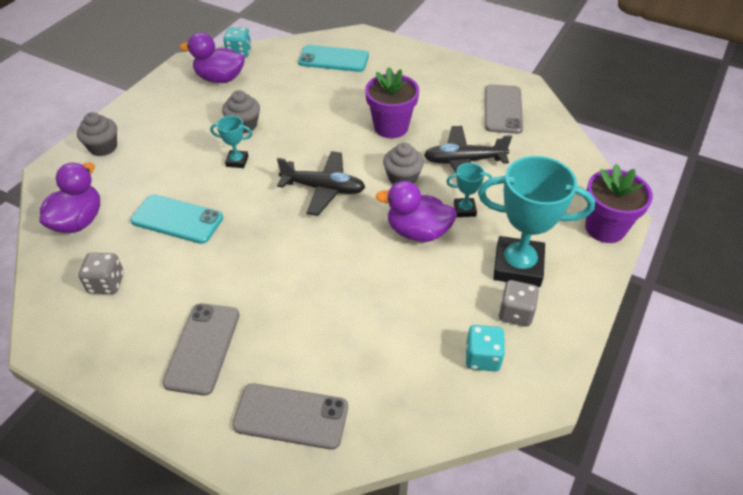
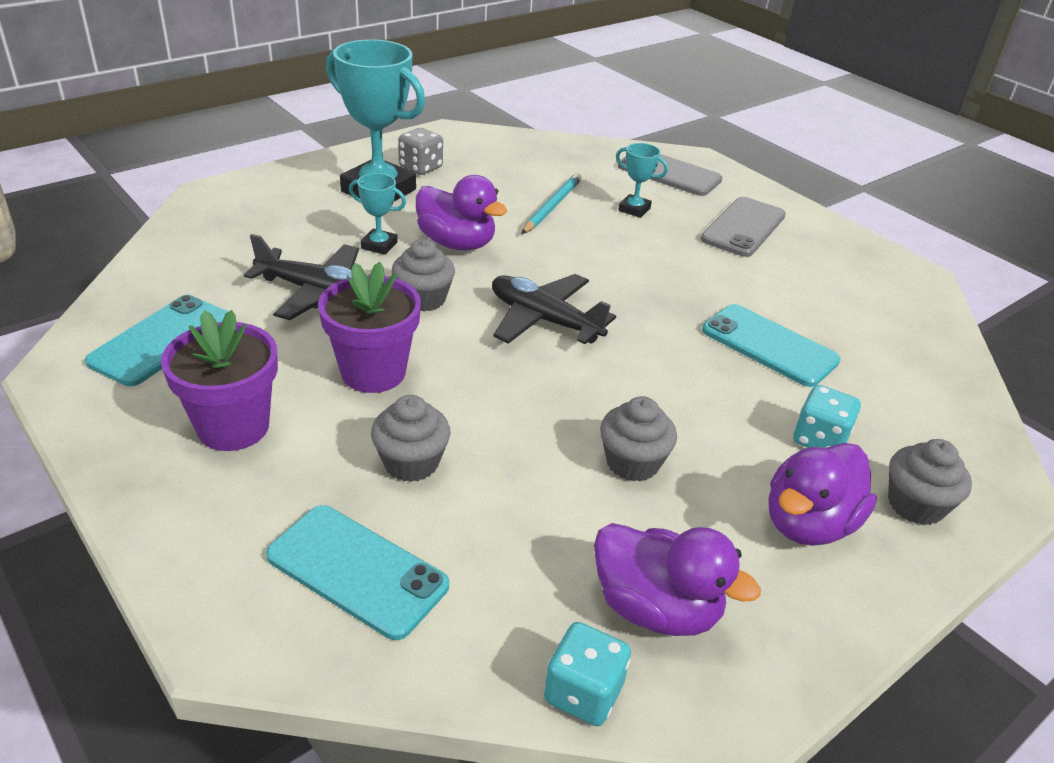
camera: 160 degrees left, 10 degrees down
(79, 221) = (921, 386): purple duck -> purple duck (808, 524)
(106, 283) = (859, 304): grey dice -> none
(237, 161) = (663, 399): turquoise trophy -> turquoise trophy (634, 209)
(341, 96) = (411, 463): none -> grey cupcake
(376, 305) = (552, 207): none -> turquoise pencil
(482, 357) = (480, 156): turquoise dice -> turquoise dice (819, 440)
(503, 109) = (161, 340): grey phone -> turquoise phone
(605, 228) = (245, 188): purple flower pot -> purple flower pot (233, 427)

